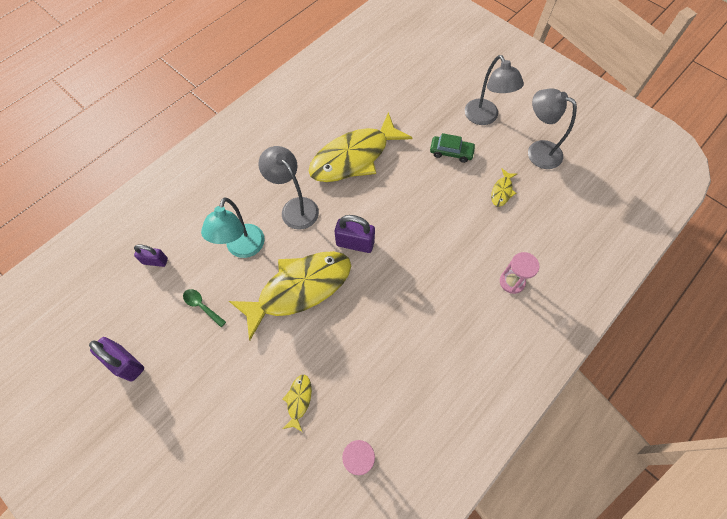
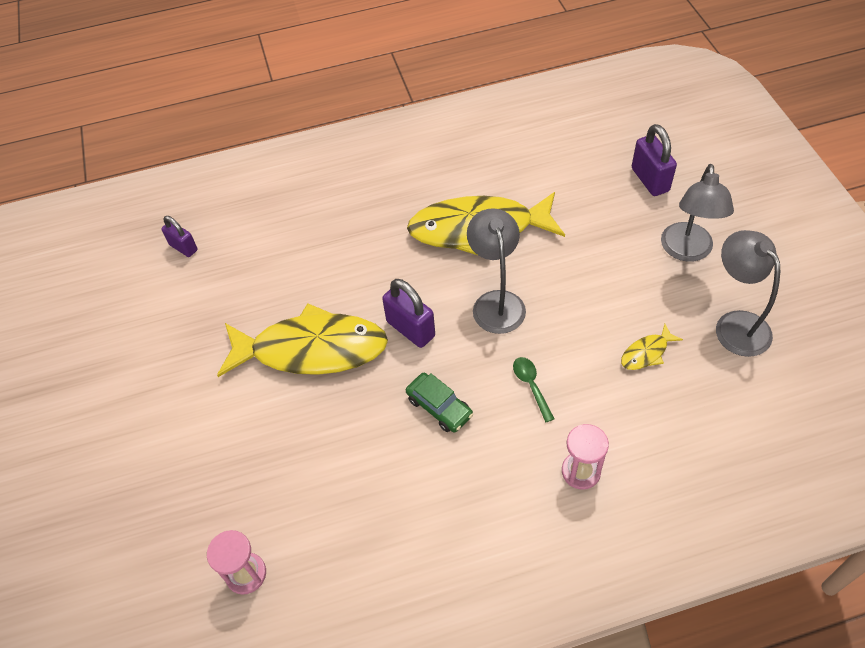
camera: 35 degrees right, 10 degrees down
(126, 363) = (86, 338): purple padlock -> purple padlock (650, 180)
(202, 306) = (197, 317): green spoon -> green spoon (531, 386)
(243, 248) = (281, 276): turquoise lamp -> none
(295, 207) = (368, 257): grey lamp -> grey lamp (496, 302)
(298, 400) = (226, 471): yellow fish -> none
(451, 152) = (609, 275): green car -> green car (439, 407)

